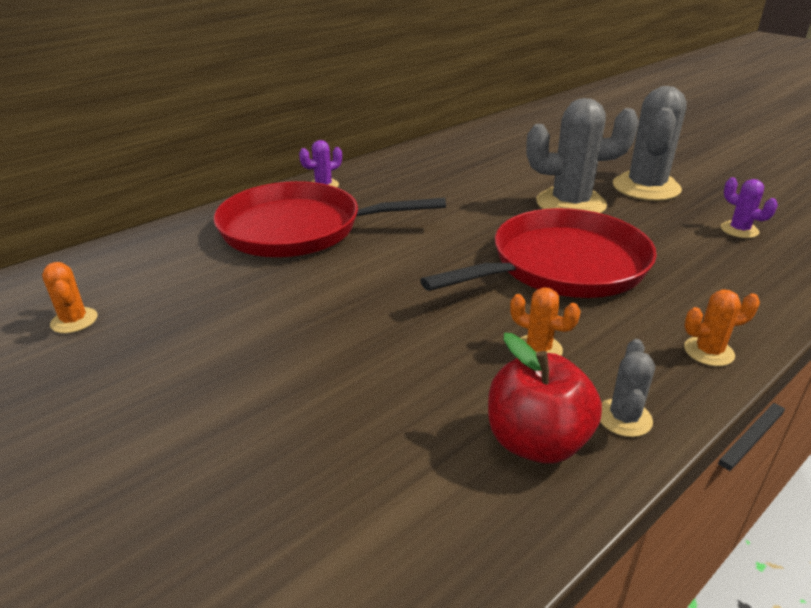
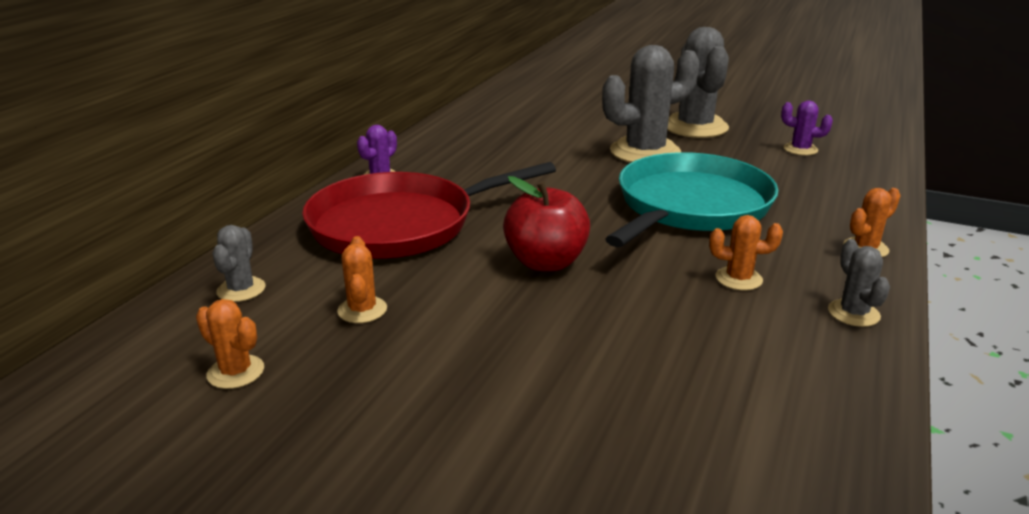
camera: 25 degrees left, 5 degrees down
(140, 257) = (241, 290): none -> grey cactus
(201, 294) = (362, 310): none -> orange cactus
(536, 442) = (808, 350): red apple -> red apple (546, 262)
(562, 265) = (690, 206): red pan -> turquoise pan

